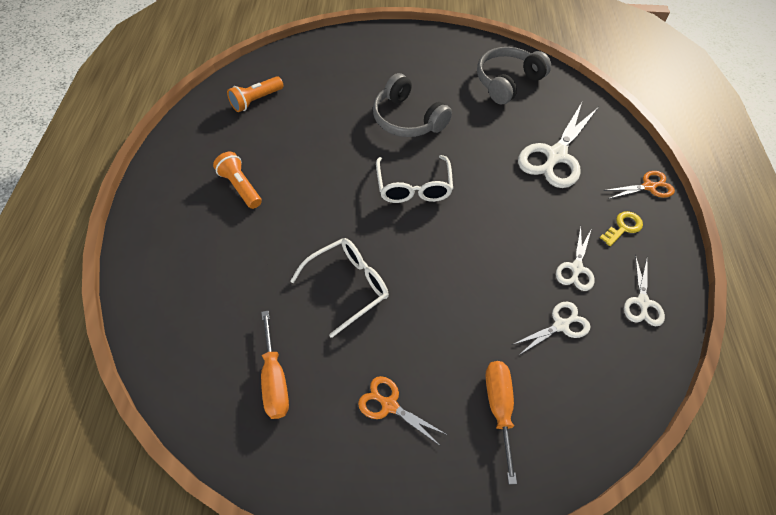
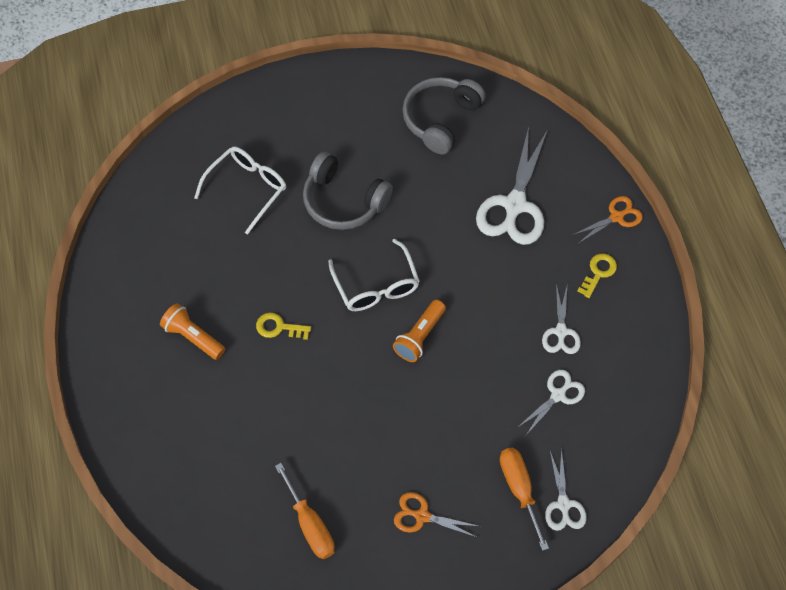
camera: 15 degrees left, 5 degrees up
(256, 100) = (164, 223): orange flashlight -> orange flashlight (420, 336)
(316, 198) = (279, 327): none -> yellow key
(348, 286) = (346, 414): white glasses -> white glasses (247, 189)
(642, 302) = (629, 350): white scissors -> white scissors (563, 504)

